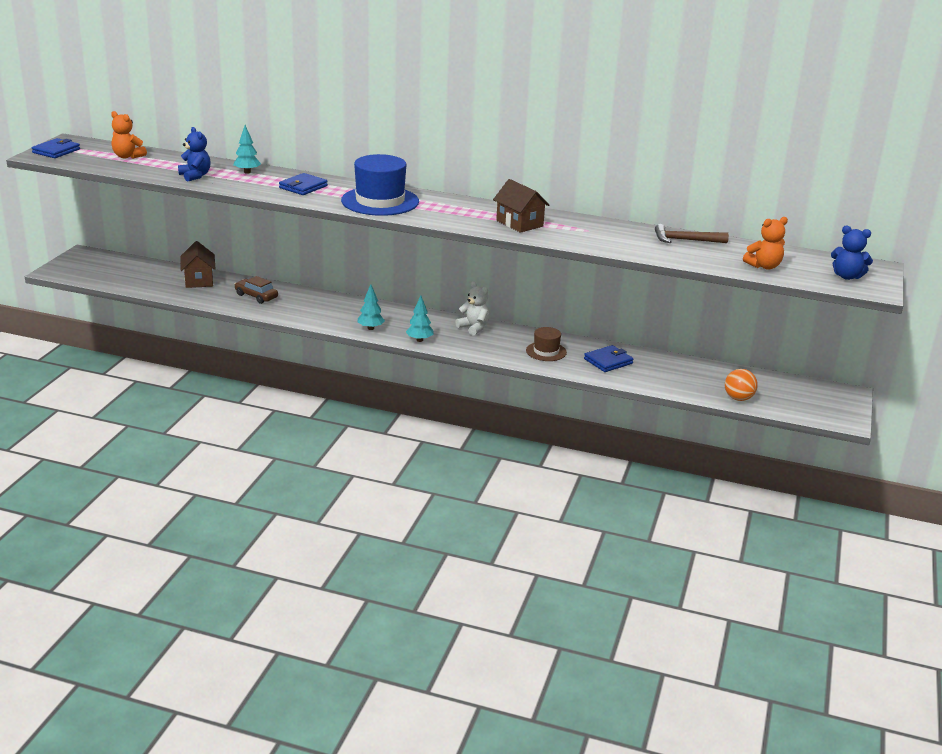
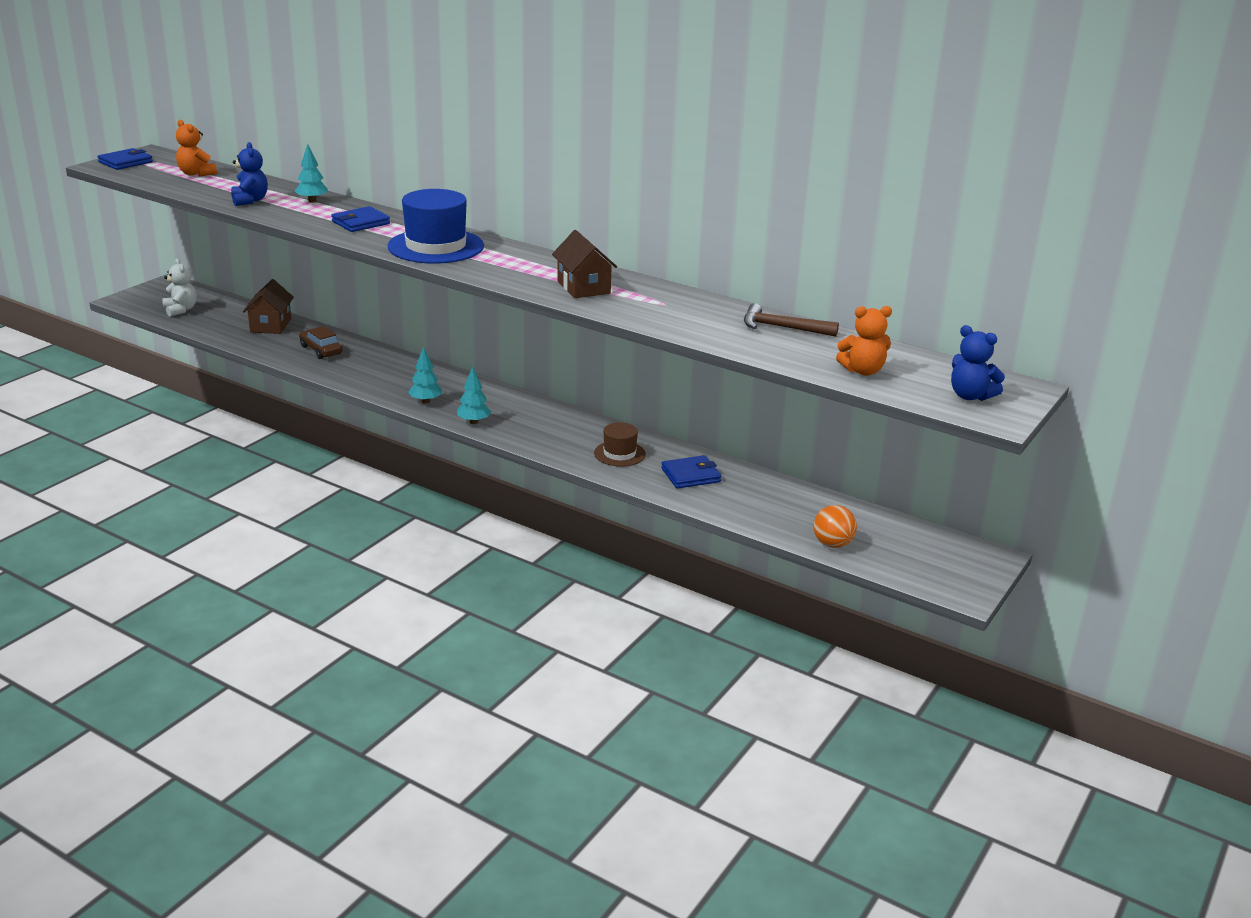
camera: 15 degrees right, 0 degrees up
(474, 328) = (550, 415): white teddy bear -> white teddy bear (180, 310)

